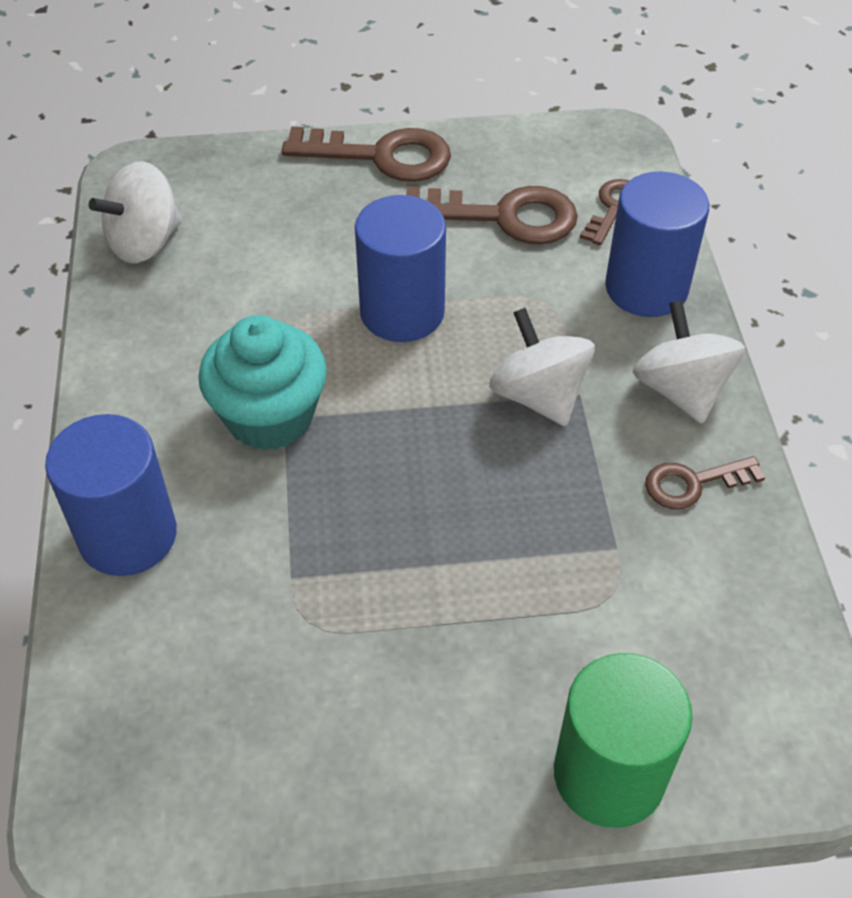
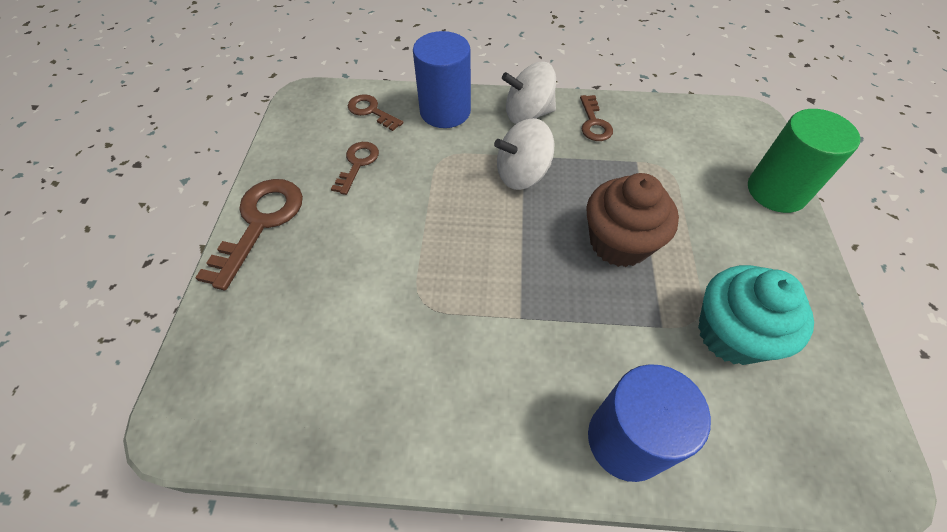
camera: 80 degrees left, 5 degrees up
(145, 242) = (290, 415): white spinning top -> none
(270, 416) = (518, 327): turquoise cupcake -> turquoise cupcake (731, 334)
(402, 312) = (432, 233): blue cylinder -> none
(431, 524) = (619, 242): none -> brown cupcake
(504, 216) = (357, 164): brown key -> brown key, size x0.57

